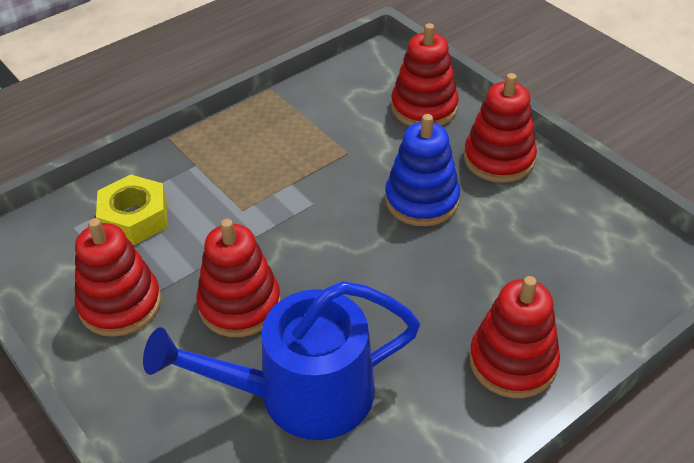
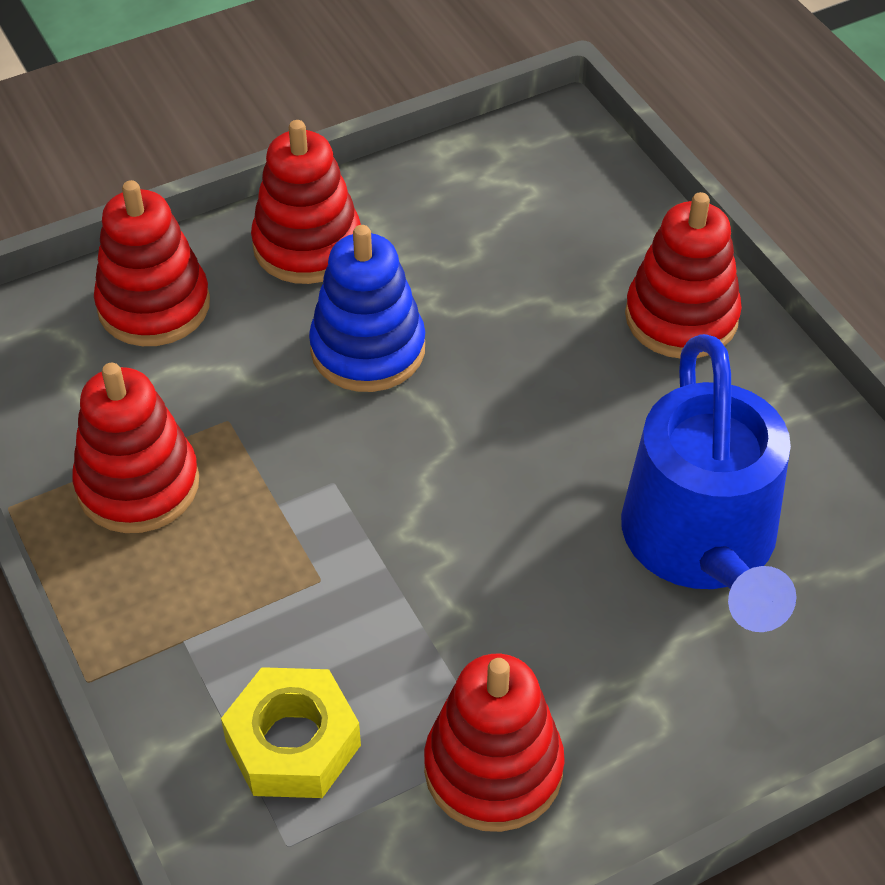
camera: 80 degrees left, 5 degrees up
(239, 305) = (528, 602): red stacking toy -> red stacking toy (138, 484)

